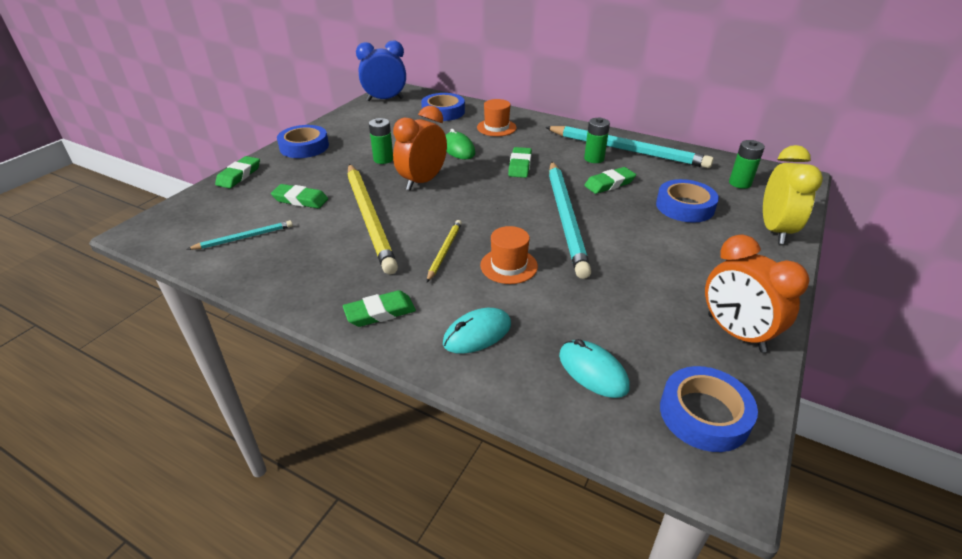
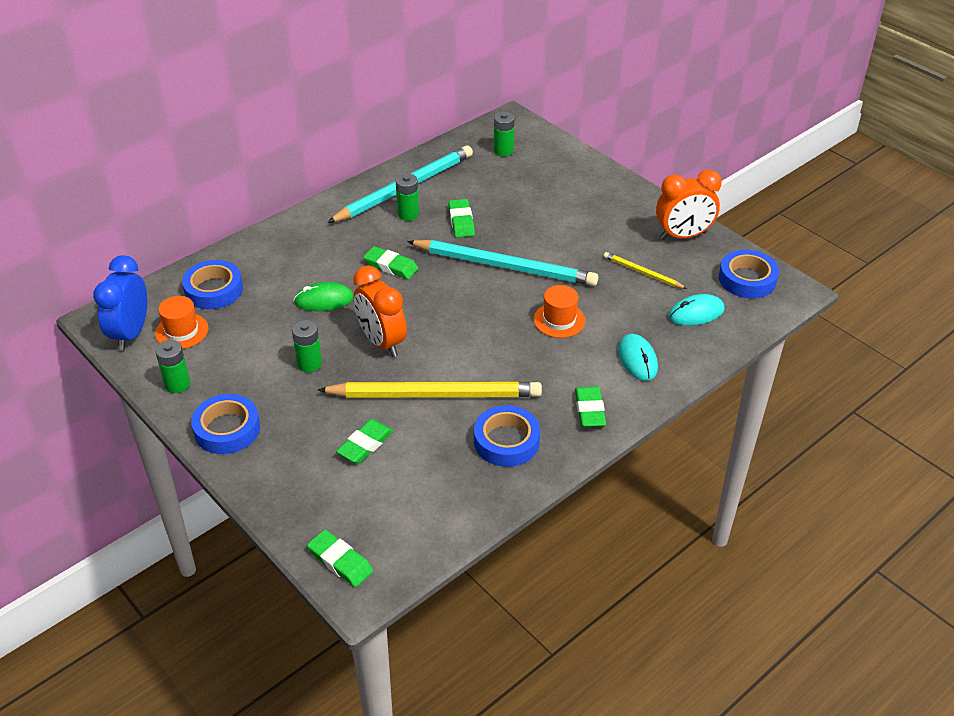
camera: 70 degrees left, 5 degrees up
(239, 175) = (269, 497): green eraser -> green eraser (340, 561)
(244, 237) = (422, 496): turquoise pencil -> none
(343, 122) = (177, 384): none -> green battery
(444, 251) = (519, 354): yellow pencil -> yellow pencil (642, 273)
(496, 127) = (291, 259): orange hat -> orange hat (181, 331)
(685, 206) = (522, 194): blue tape -> blue tape (506, 441)
(775, 230) = (579, 165): yellow clock -> none

